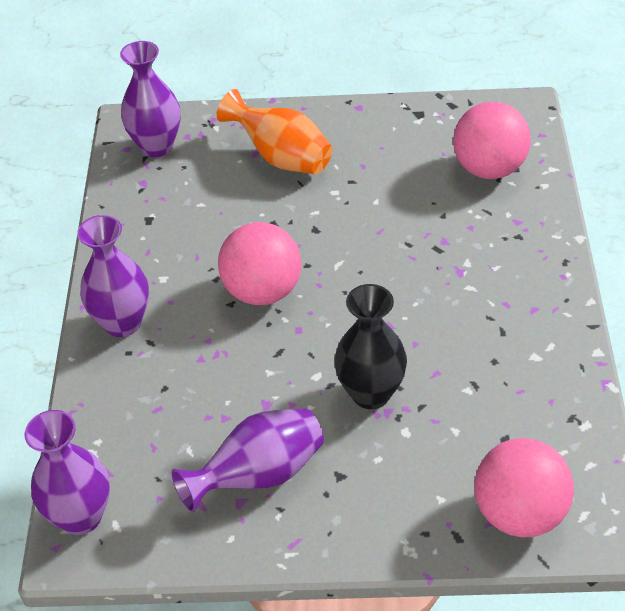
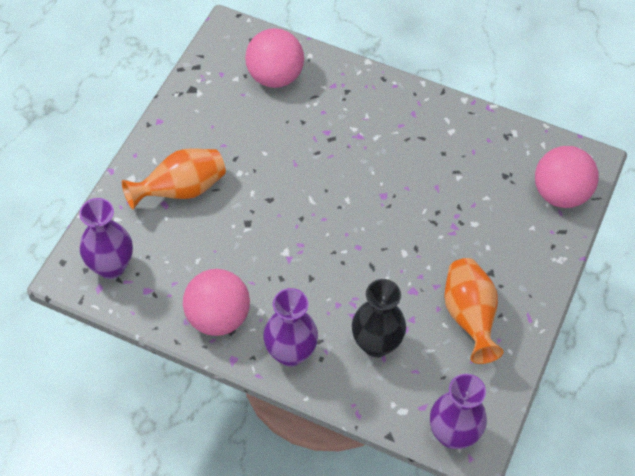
camera: 70 degrees left, 10 degrees up
(259, 475) = (469, 317): purple vase -> orange vase
(262, 291) = (310, 254): pink ball -> pink ball (218, 317)
(371, 393) = (435, 229): black vase -> black vase (376, 344)

